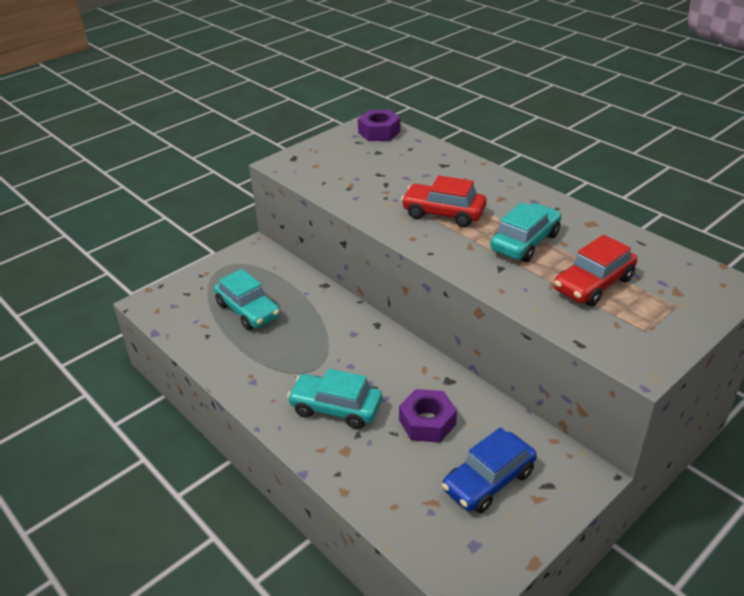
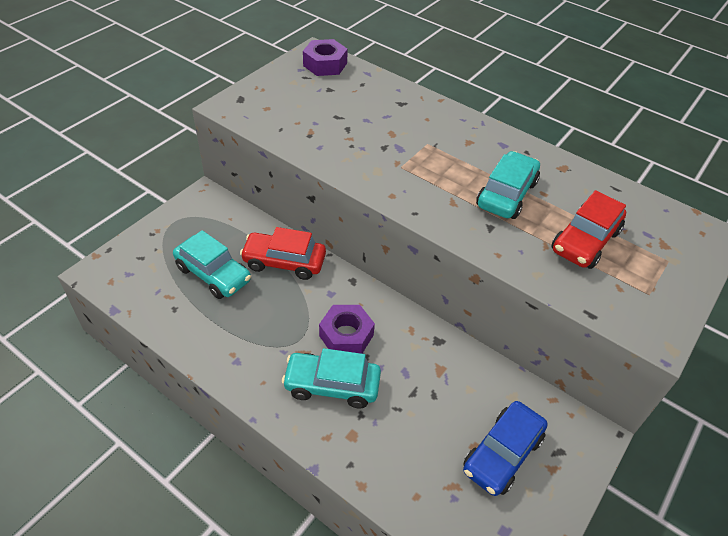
camera: 15 degrees left, 10 degrees up
(427, 422) = (428, 392): purple nut -> purple nut (346, 335)
(443, 213) = (416, 163): red car -> red car (284, 262)

